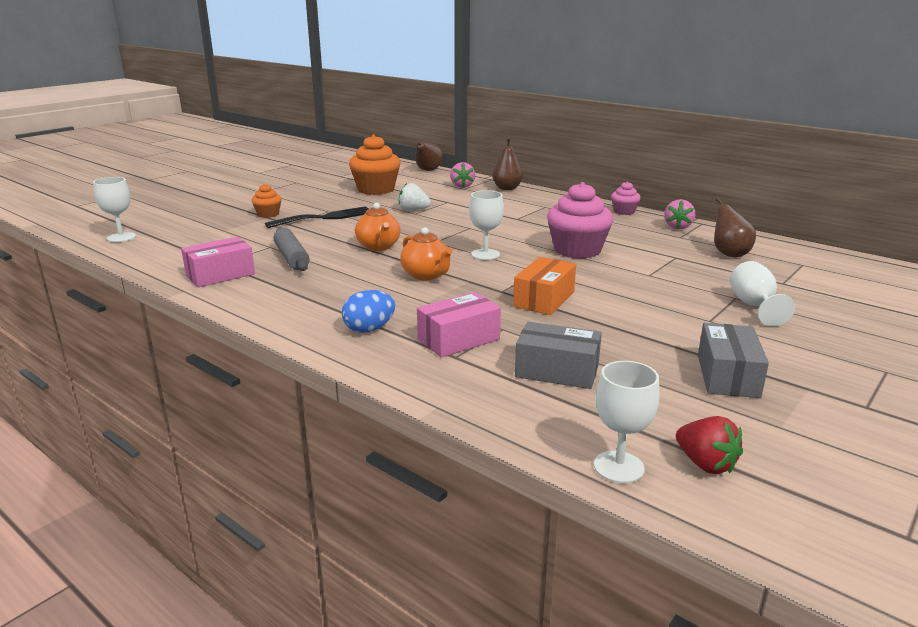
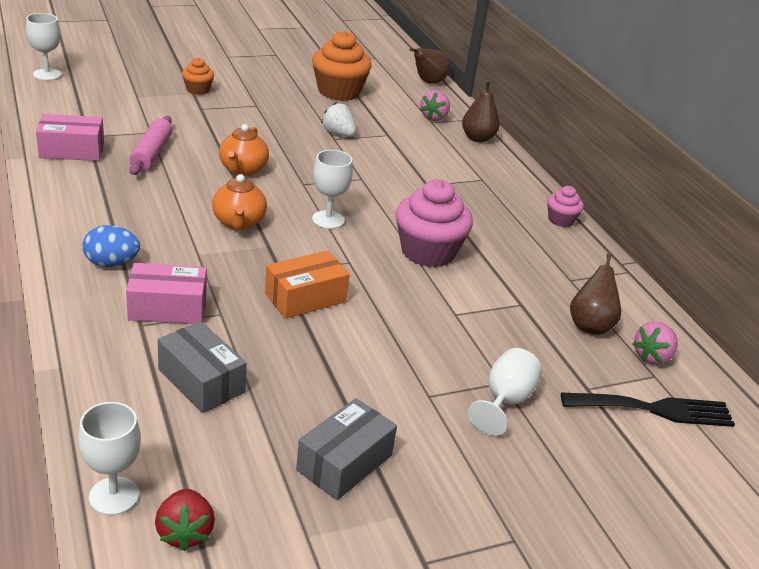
camera: 25 degrees right, 10 degrees up
(291, 258) = (151, 153): grey rolling pin -> pink rolling pin
(325, 217) = (242, 113): black fork -> black fork (654, 409)
(677, 227) = (590, 265): pink strawberry -> pink strawberry (652, 357)

